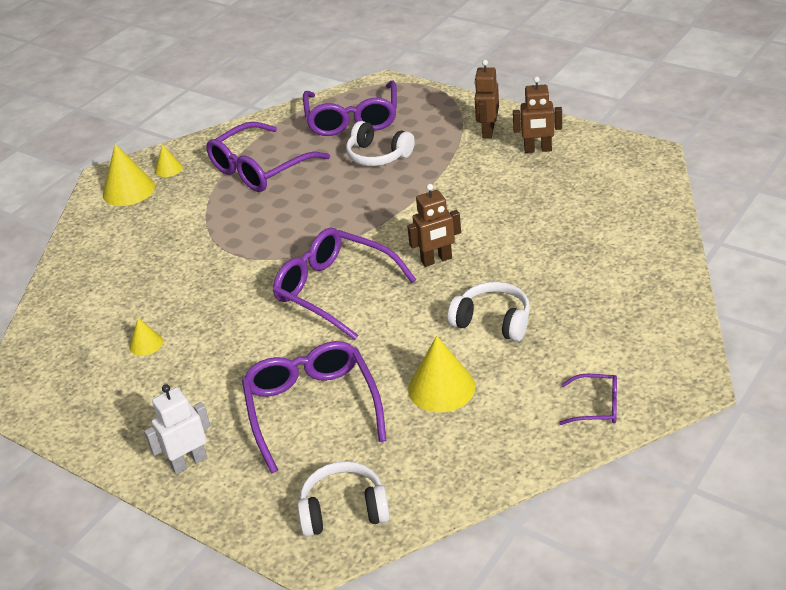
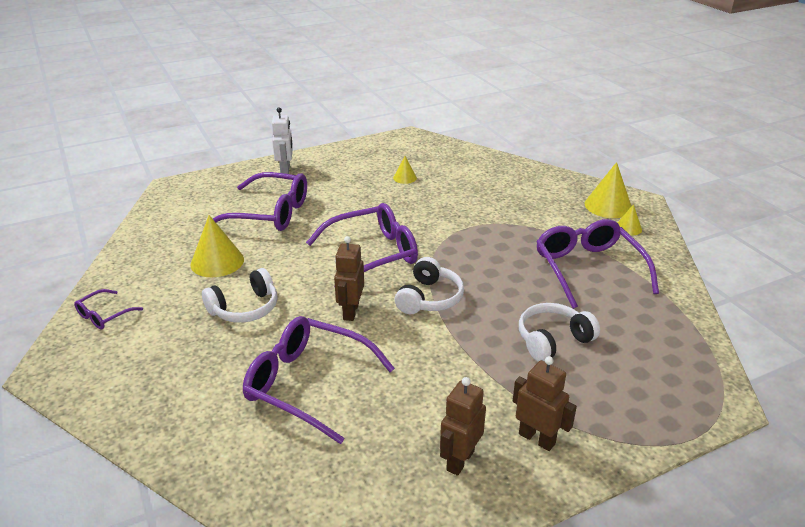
camera: 115 degrees right, 5 degrees down
(344, 510) = (183, 201): white headphones -> white headphones (429, 298)
(352, 118) = (647, 350): purple glasses -> purple glasses (309, 384)

